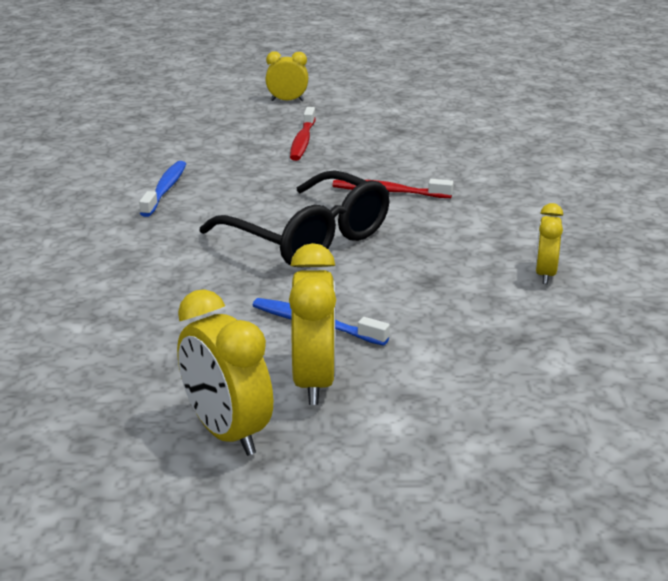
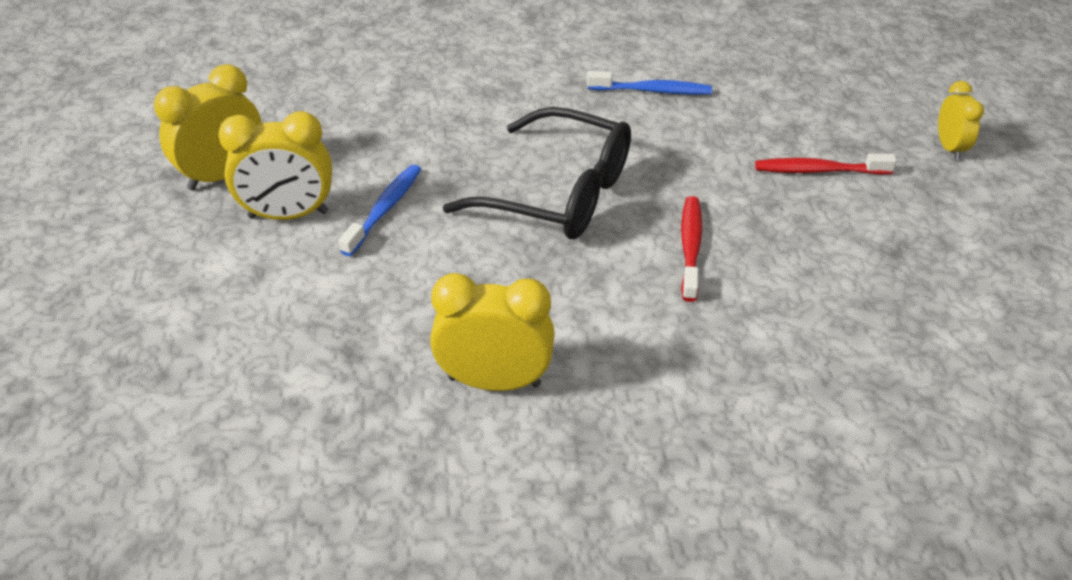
camera: 85 degrees right, 15 degrees up
(309, 238) = (559, 193): black glasses -> black glasses turned 105 degrees counterclockwise
(545, 274) = (494, 381): yellow clock -> yellow clock, size x1.66

